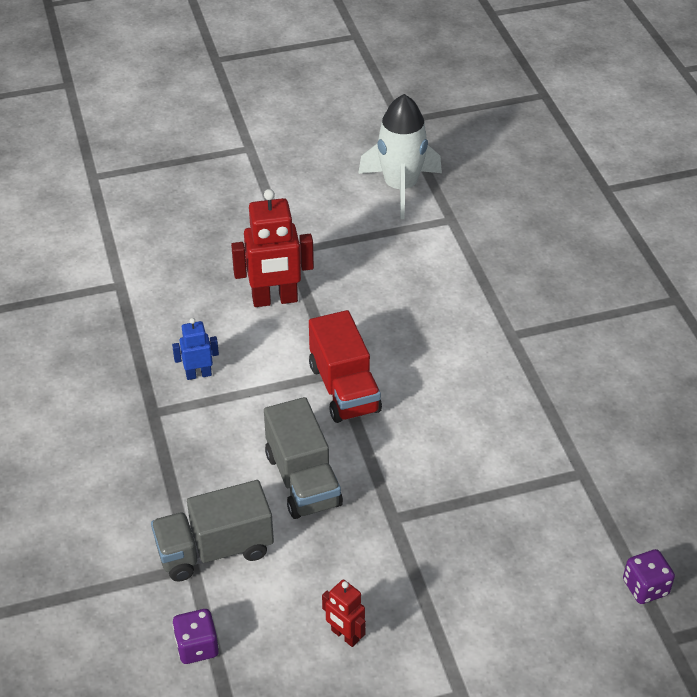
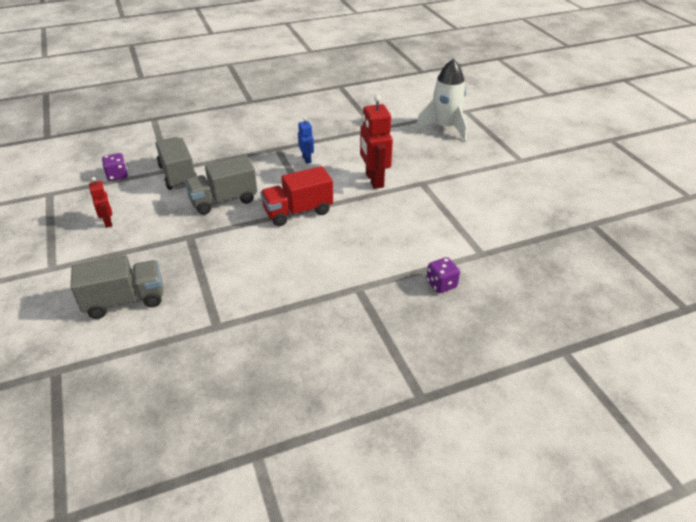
camera: 85 degrees right, 5 degrees down
(345, 635) = (108, 222): red robot -> red robot turned 120 degrees clockwise
(400, 187) = (508, 227): white rocket -> white rocket (444, 127)
(536, 580) = (125, 300): none -> grey truck
(645, 587) = (104, 359): purple dice -> purple dice (441, 284)

